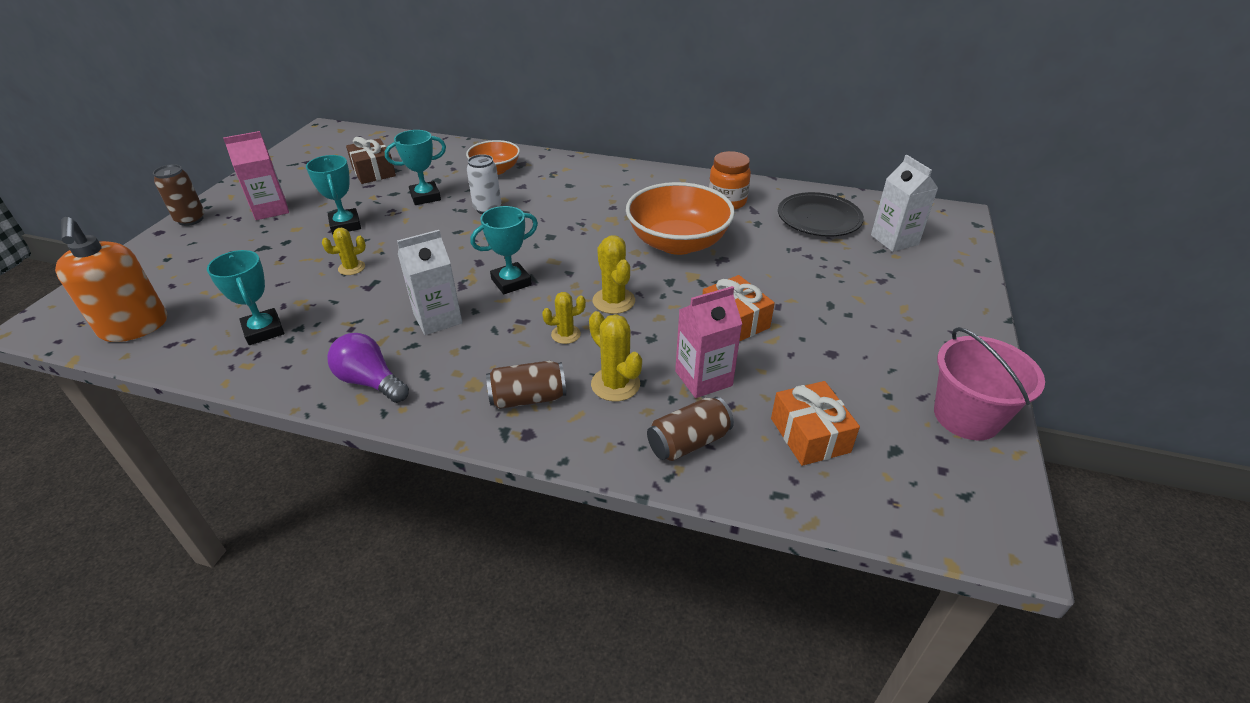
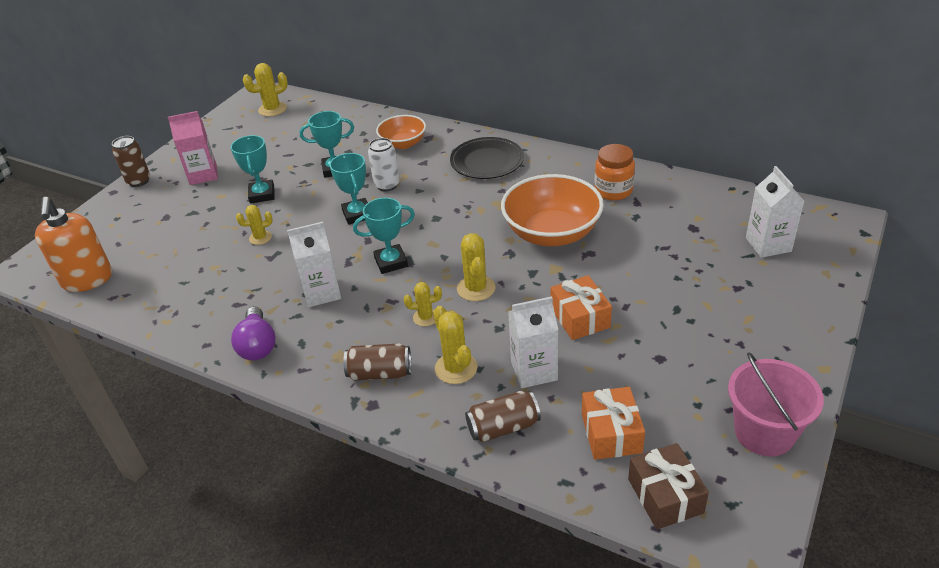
camera: 15 degrees right, 0 degrees up
(263, 330) = (183, 291): turquoise trophy -> turquoise trophy (357, 214)
(342, 145) = (272, 109): none -> yellow cactus
(370, 381) = (258, 345): purple light bulb -> purple light bulb turned 150 degrees counterclockwise
(373, 171) = (295, 140): brown gift -> brown gift (665, 496)
(703, 378) = (534, 371): pink carton -> white carton
(819, 219) = (699, 215): black plate -> black plate (487, 162)

